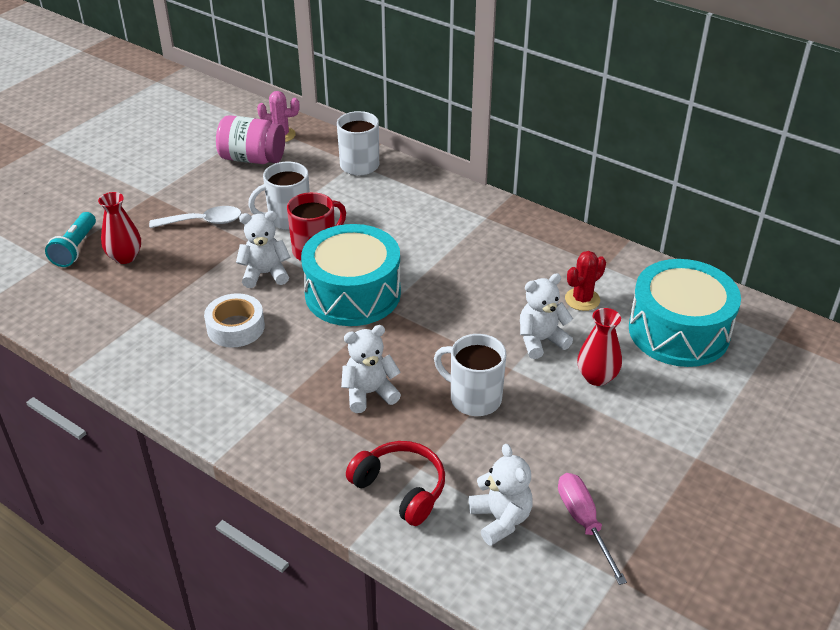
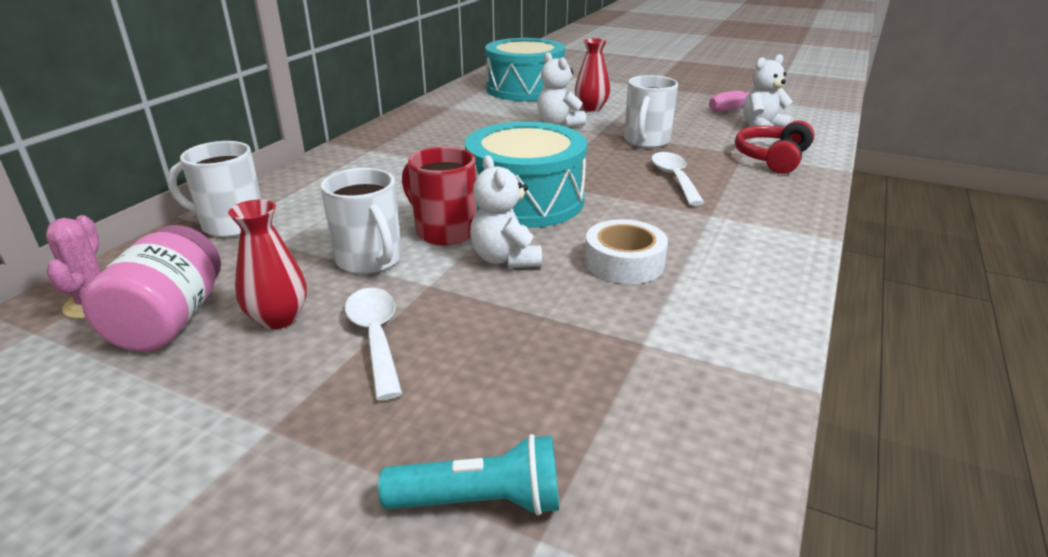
camera: 100 degrees left, 10 degrees down
(125, 257) = (496, 410): red vase -> red vase (278, 318)
(369, 393) = (674, 179): white teddy bear -> white spoon
(582, 299) = (497, 113): red cactus -> none

